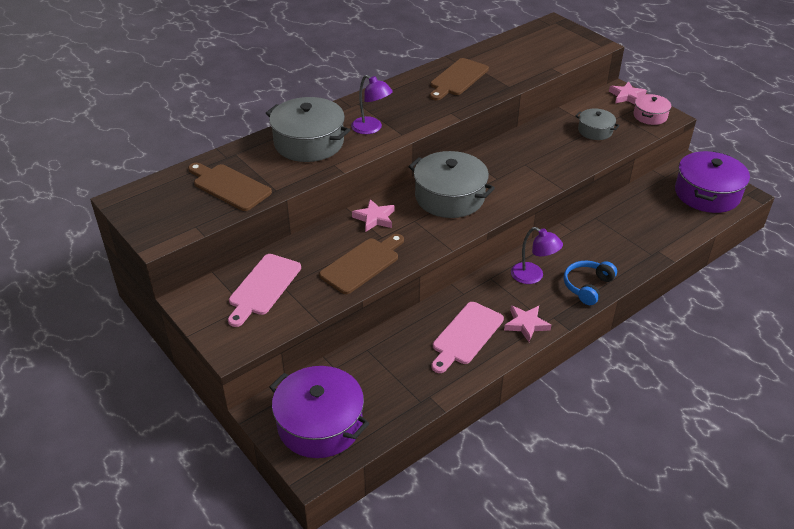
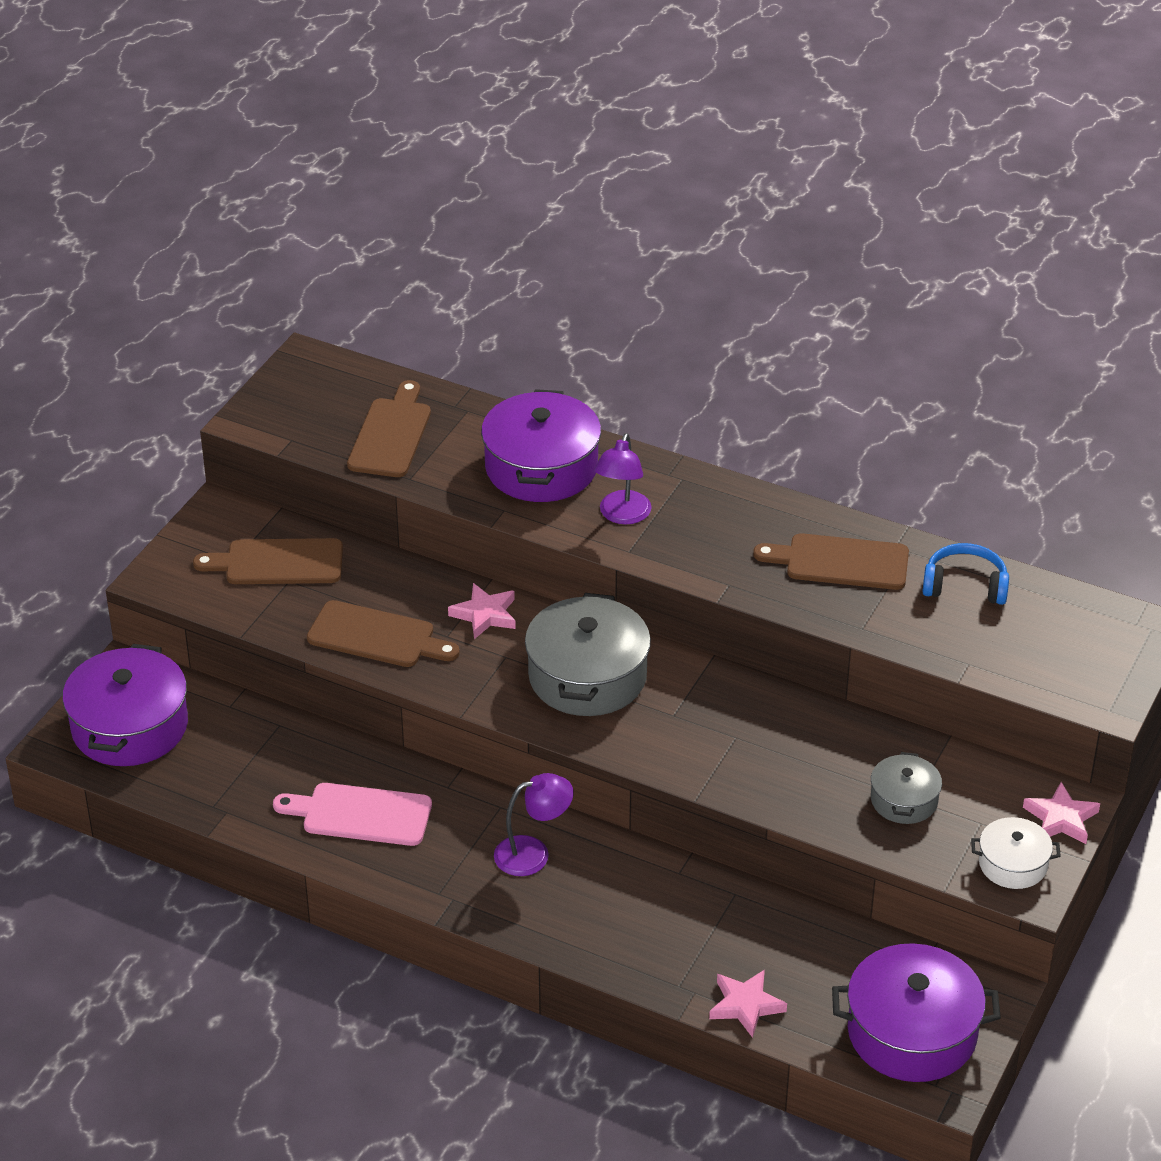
camera: 65 degrees right, 0 degrees up
(263, 287) = (277, 562): pink cutting board -> brown cutting board
(309, 143) = (541, 467): grey pot -> purple pot
(526, 324) = (419, 872): pink star -> pink star (746, 1005)
(533, 276) = (533, 853): purple lamp -> purple lamp turned 120 degrees counterclockwise
(587, 286) = (547, 922): blue headphones -> blue headphones (965, 585)
(650, 116) = (1013, 864): pink pot -> white pot

